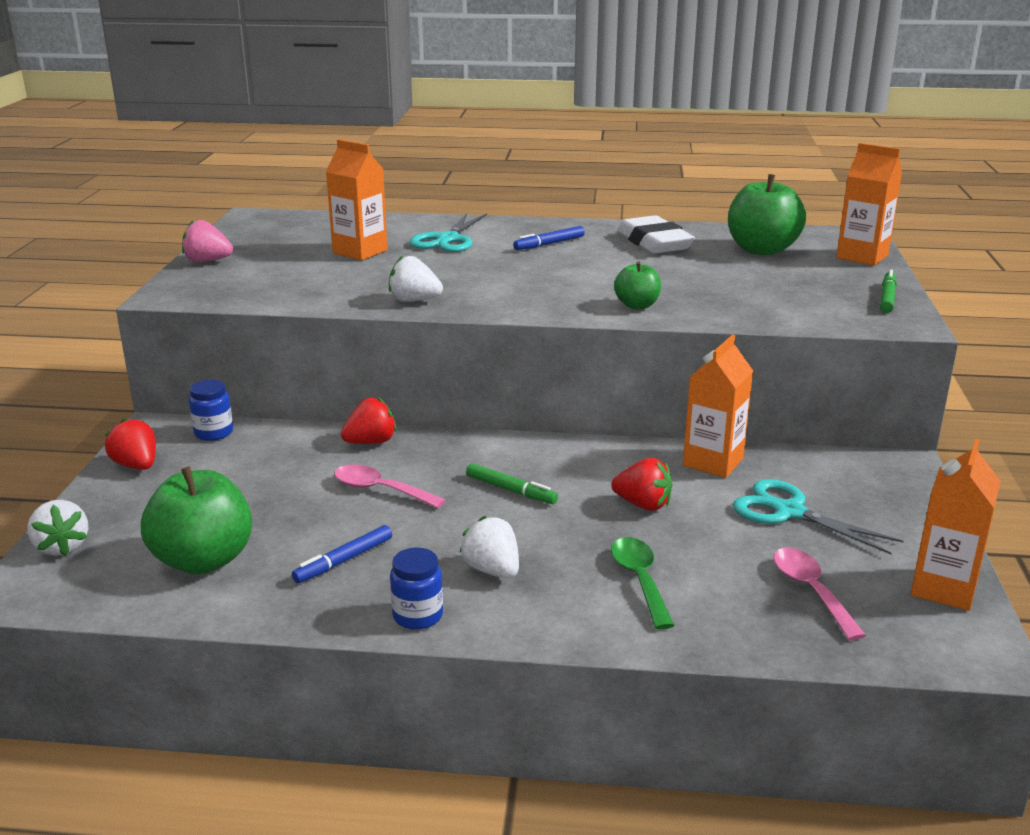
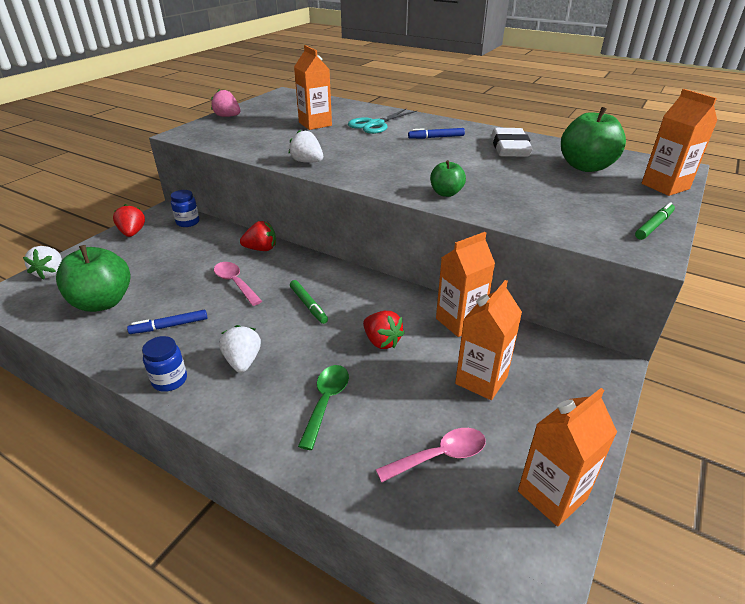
camera: 25 degrees right, 10 degrees up
(789, 512) = (481, 380): turquoise scissors -> orange carton
(811, 591) = (440, 456): pink spoon -> pink spoon turned 60 degrees clockwise

